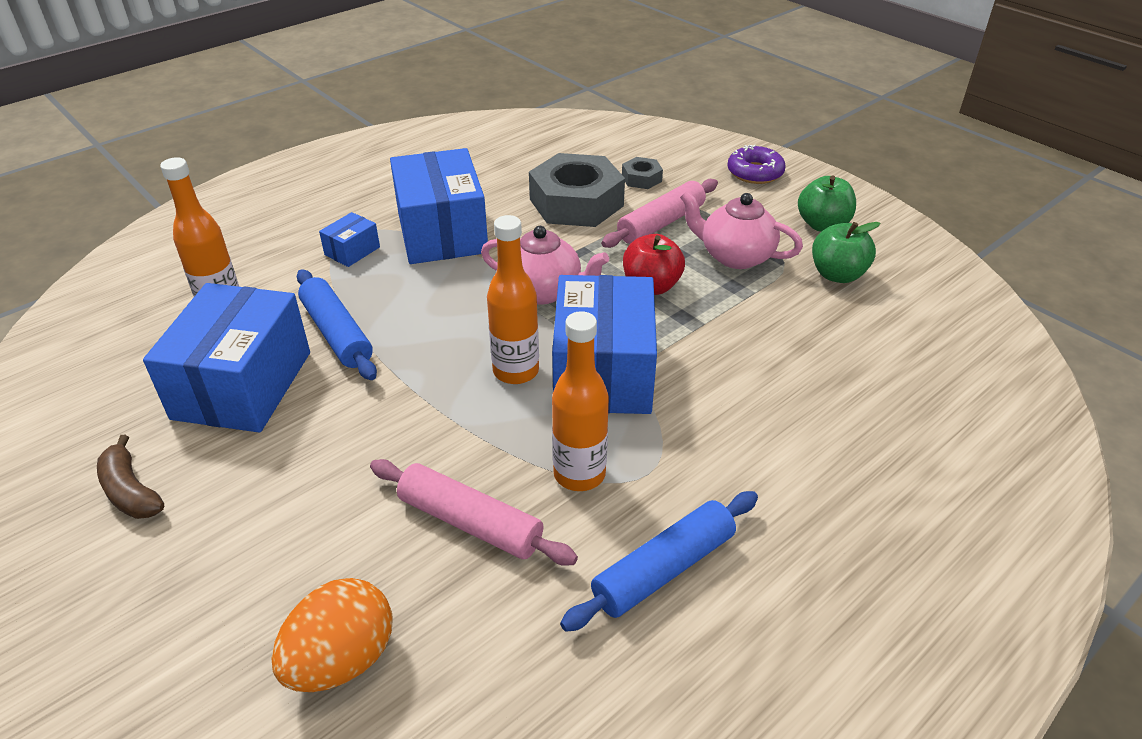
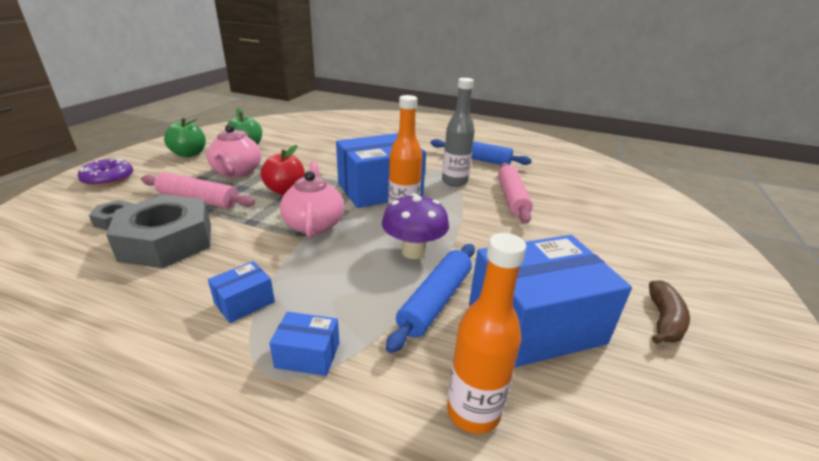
camera: 120 degrees left, 10 degrees down
(342, 660) = (604, 206): orange egg -> none
(425, 348) = (413, 252): none -> purple mushroom
(442, 232) = (244, 302): blue box -> blue box, size x0.44
(579, 474) = (454, 181): orange bottle -> grey bottle

